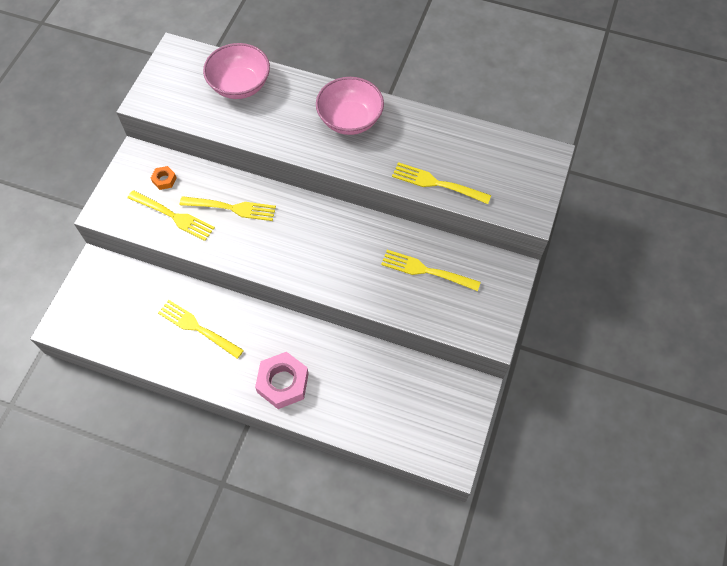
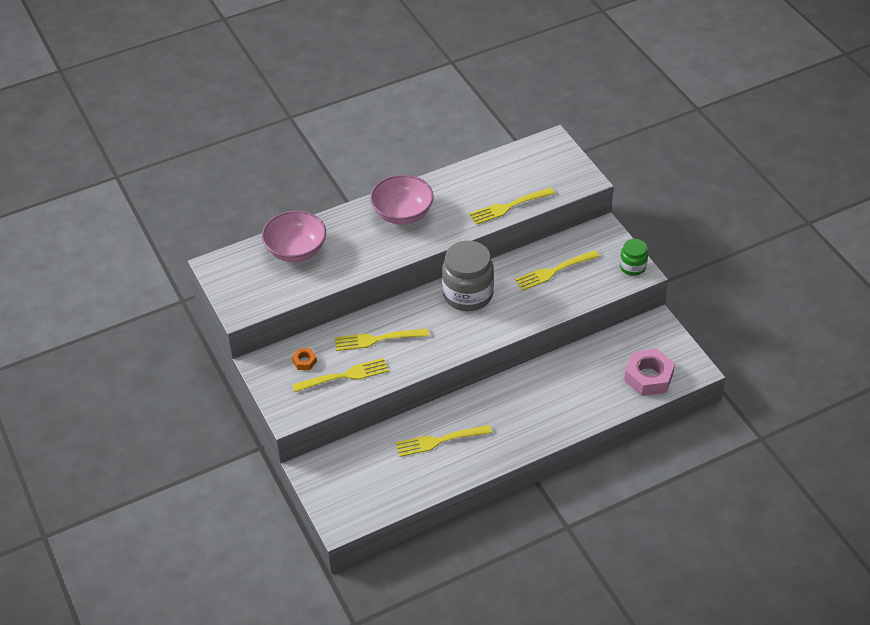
camera: 45 degrees left, 15 degrees down
(231, 208) = (378, 339): yellow fork -> yellow fork turned 150 degrees counterclockwise
(283, 383) = (539, 420): pink nut -> pink nut (648, 377)
(337, 230) = (468, 294): none -> grey jar
(493, 325) = (632, 267): none -> green jar

